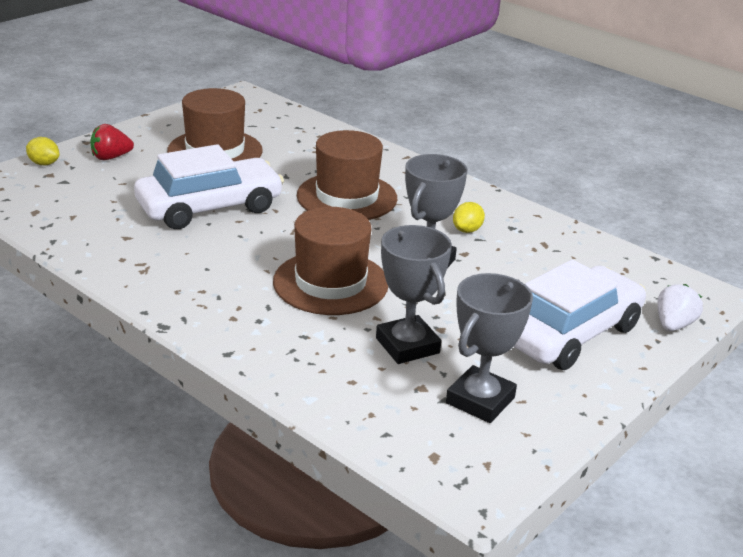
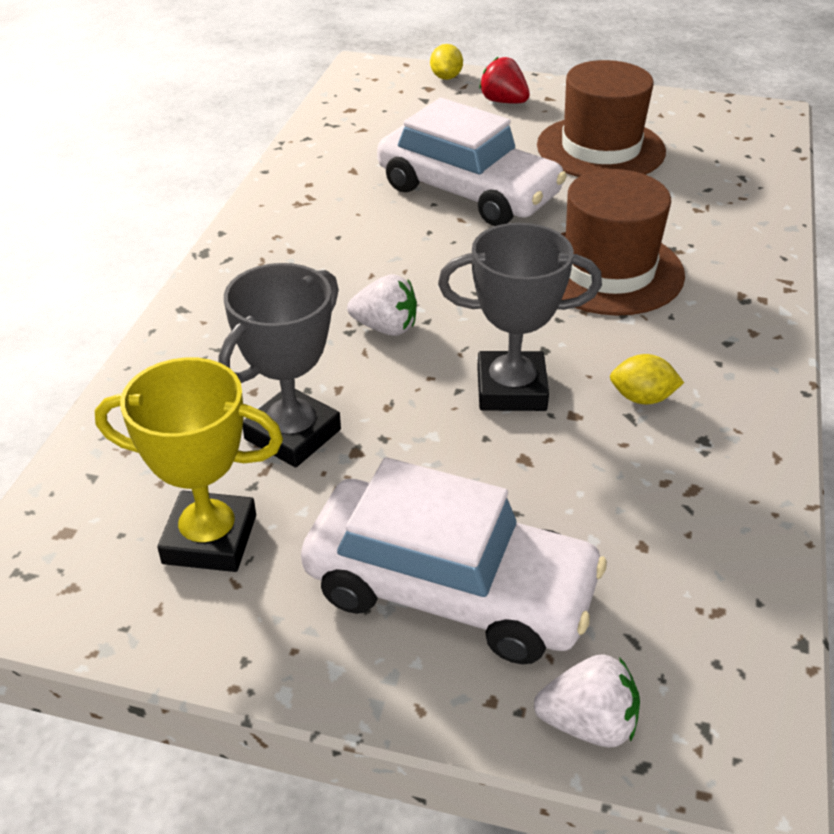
camera: 65 degrees right, 10 degrees up
(330, 283) = (385, 328): brown hat -> white strawberry
(480, 400) = (210, 539): grey trophy -> yellow trophy

